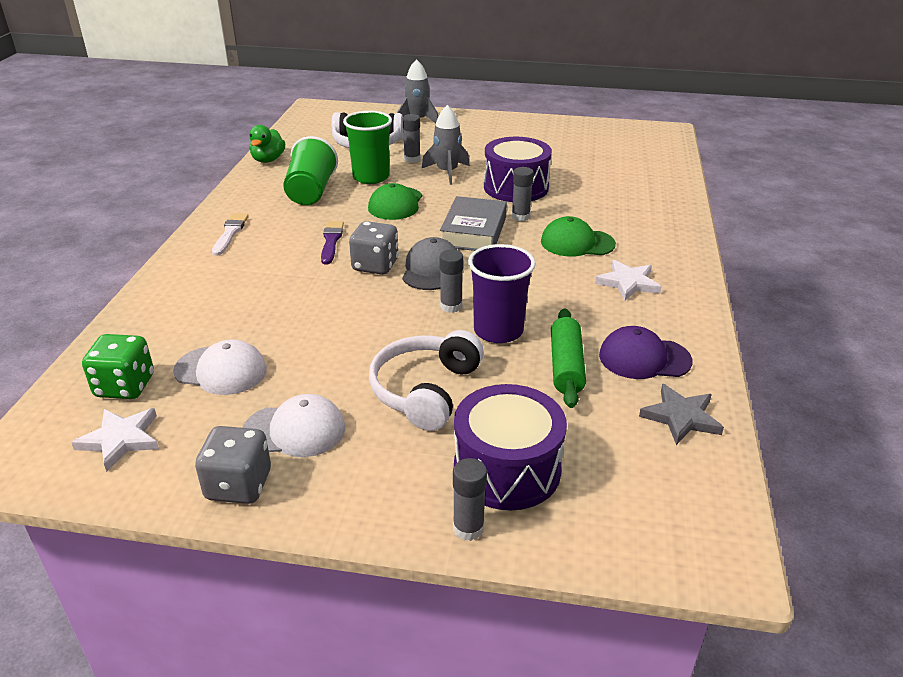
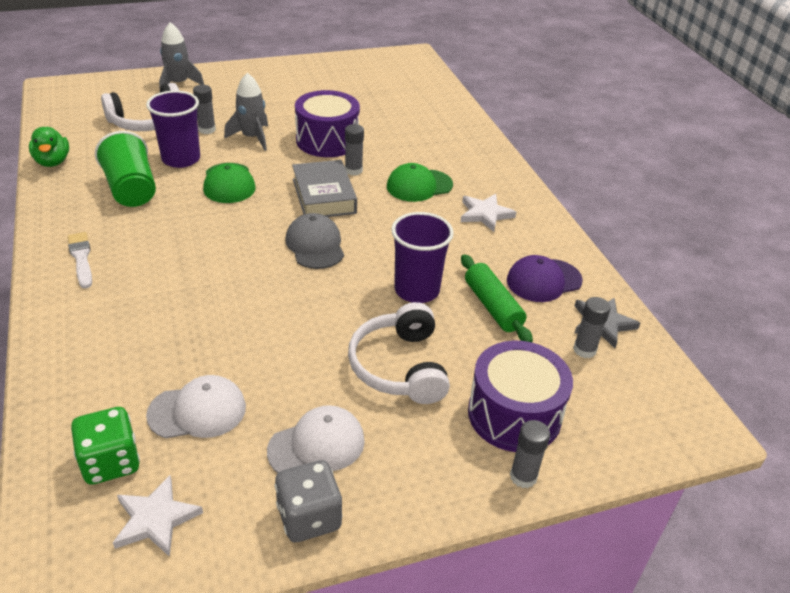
camera: 30 degrees left, 5 degrees up
(331, 241) = (196, 240): purple brush -> none
(371, 177) = (181, 159): green cup -> purple cup
(375, 265) = (260, 255): grey dice -> none
(451, 306) = (360, 278): grey glue stick -> grey glue stick (584, 350)

